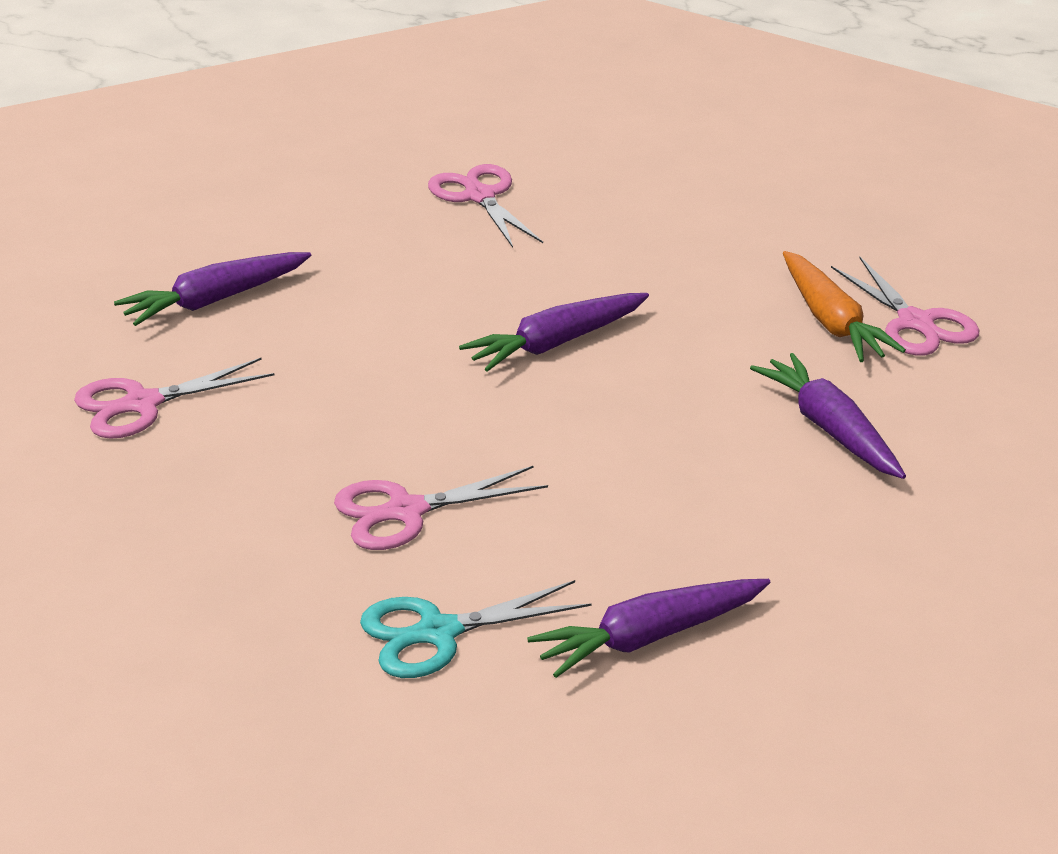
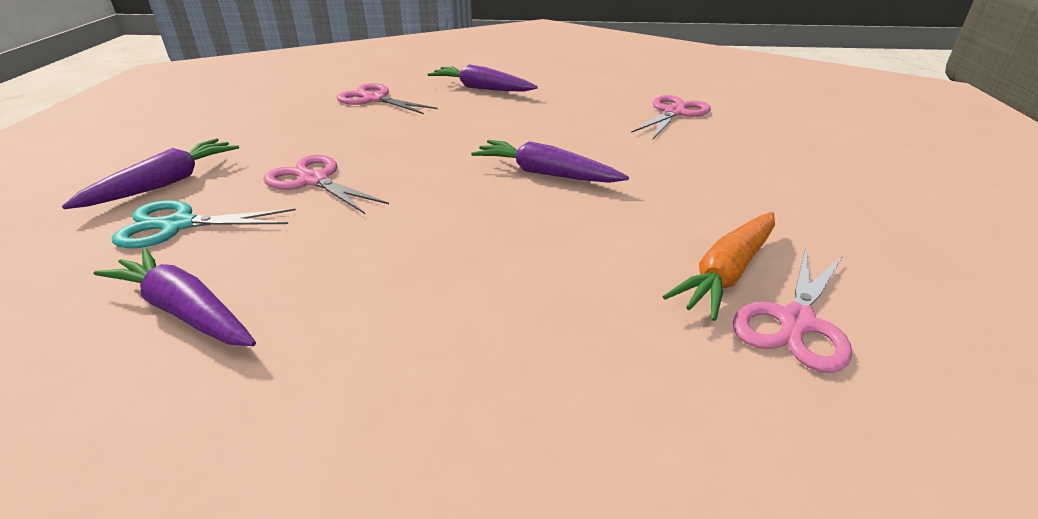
camera: 60 degrees right, 0 degrees up
(438, 633) = (178, 225): turquoise scissors -> turquoise scissors turned 45 degrees counterclockwise
(829, 429) = (558, 320): purple carrot -> purple carrot (165, 183)

